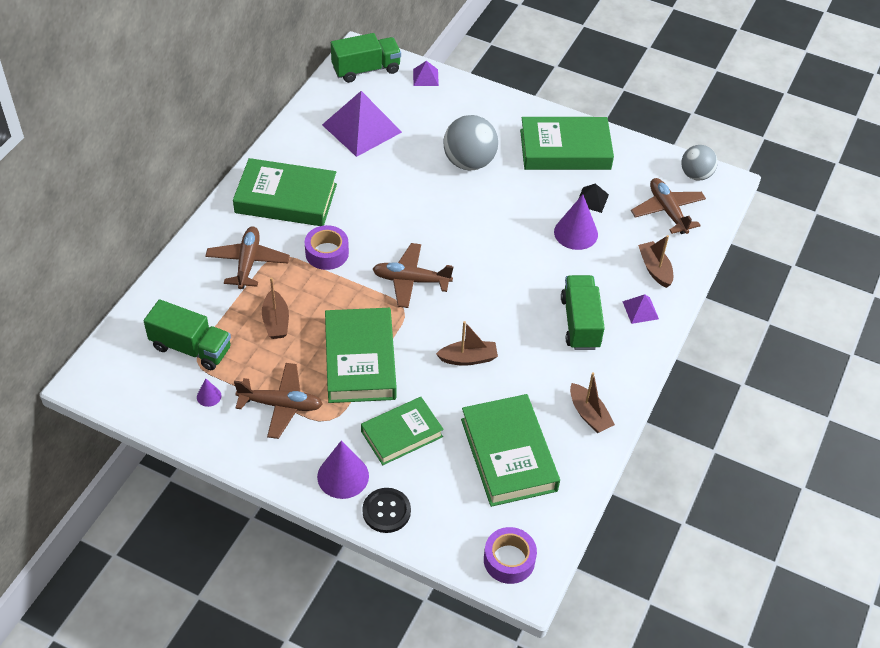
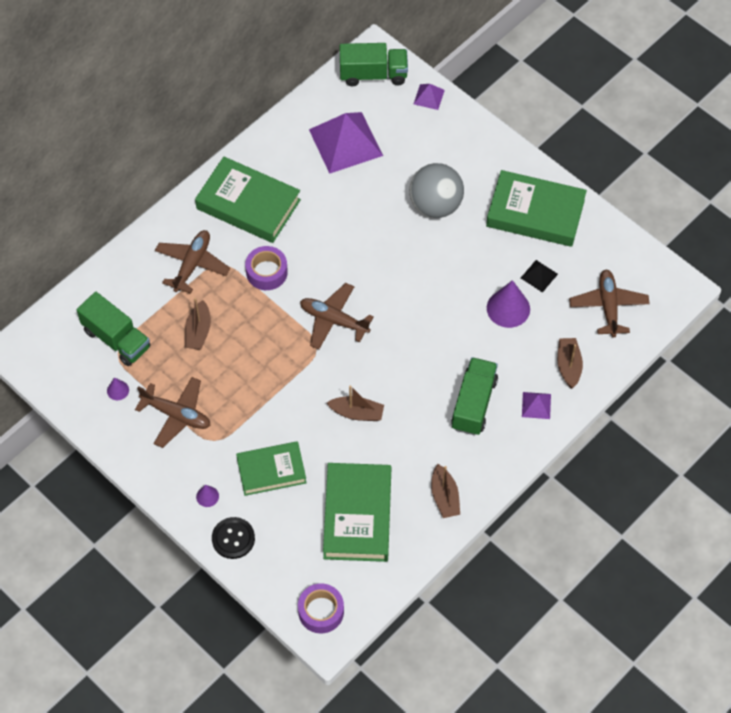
camera: 20 degrees right, 10 degrees up
(343, 476) = (207, 496): purple cone -> purple cone, size x0.50
(360, 360) = (259, 390): green book -> none
(696, 175) = (654, 273): grey ball -> none

